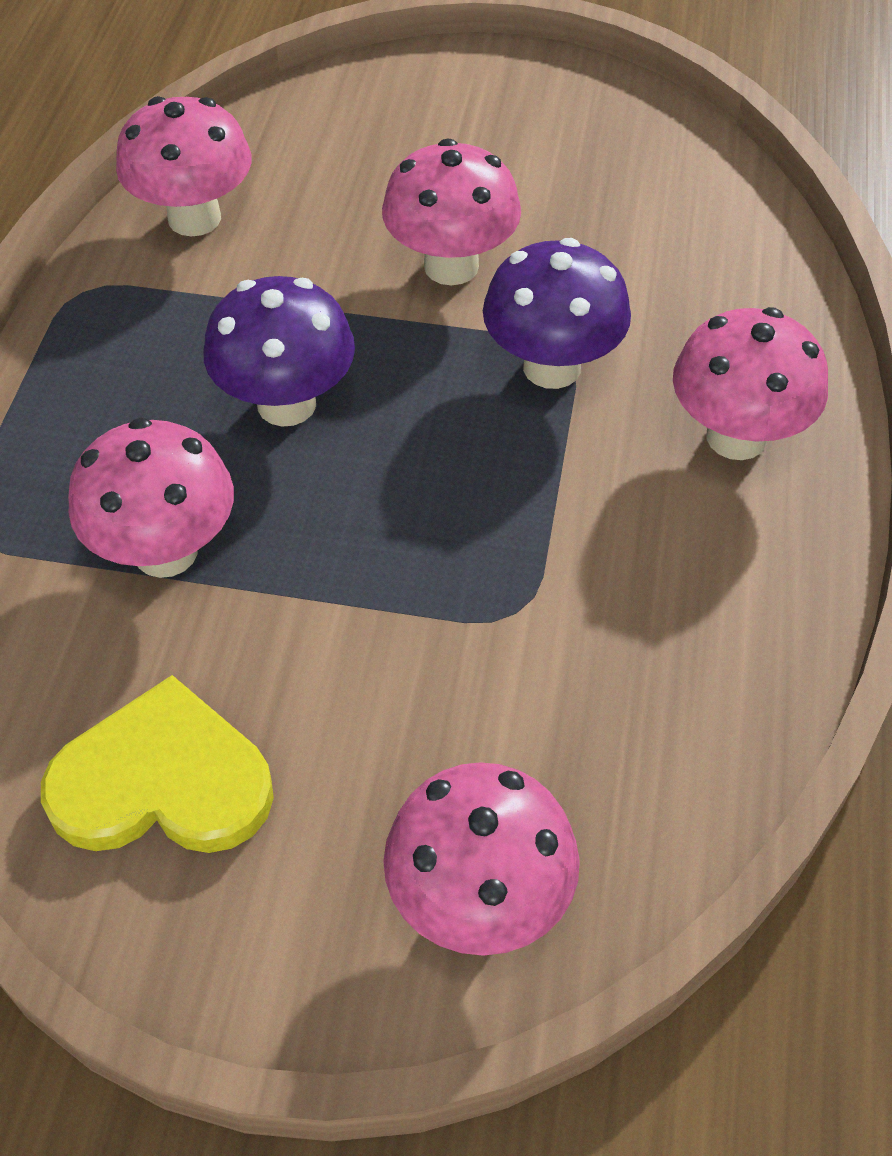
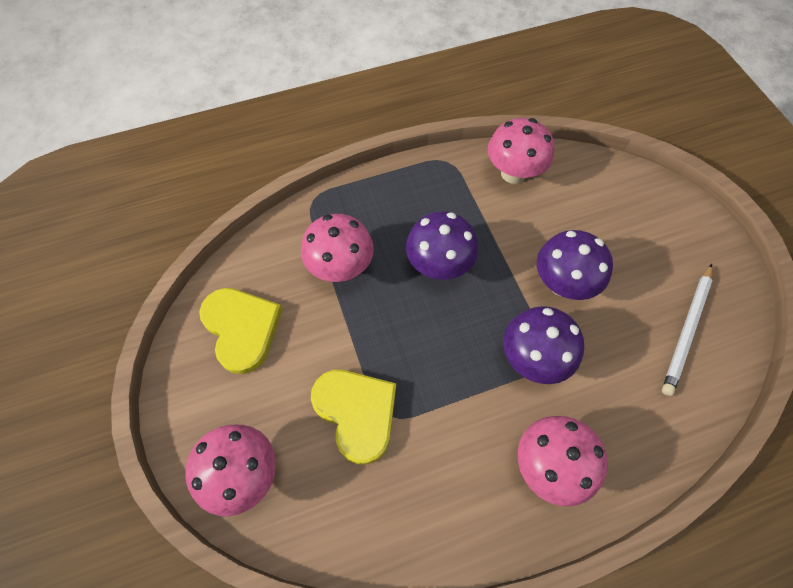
camera: 60 degrees right, 10 degrees up
(451, 266) = (562, 284): pink mushroom -> purple mushroom
(480, 657) = (356, 413): none -> yellow heart
(632, 175) = (687, 330): none -> white pencil

